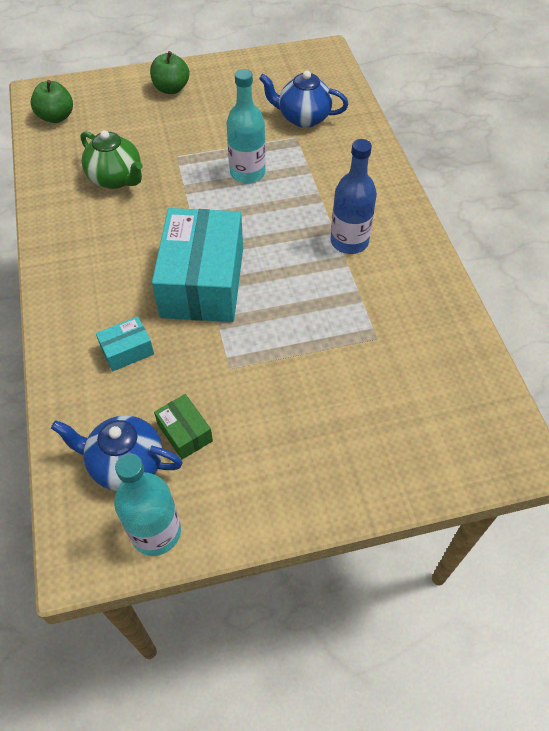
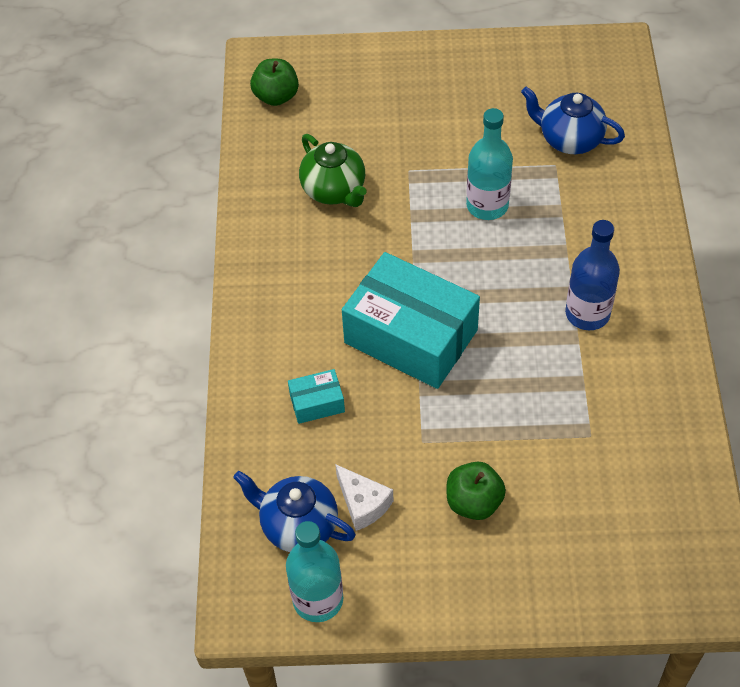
camera: 15 degrees right, 0 degrees up
(171, 89) = (417, 75): green apple -> green apple (474, 502)
(185, 432) = (363, 504): green box -> white cheese
(202, 282) = (411, 336): turquoise box -> turquoise box turned 75 degrees counterclockwise

